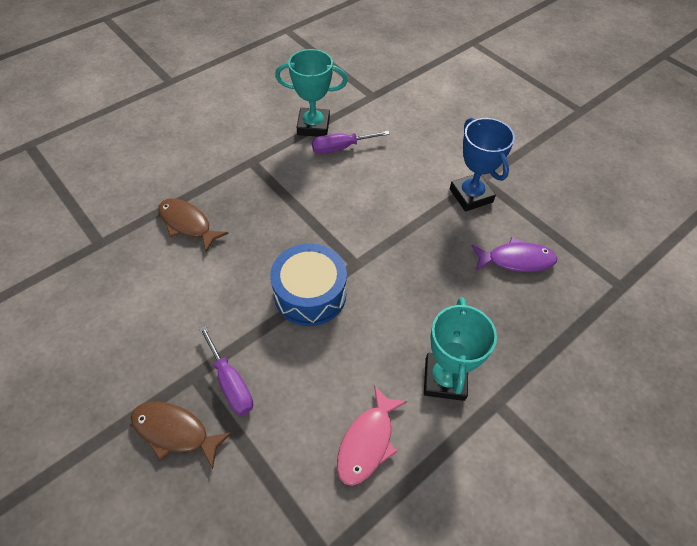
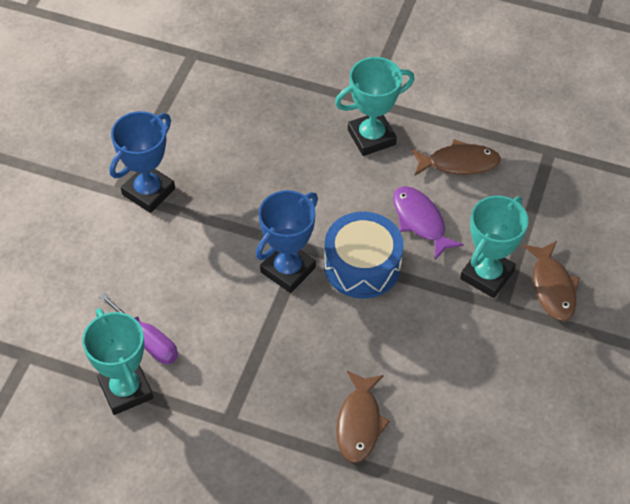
camera: 120 degrees left, 0 degrees up
(230, 383) = (487, 275): purple screwdriver -> turquoise trophy
(341, 244) = (288, 270): none -> blue trophy
(367, 442) = (459, 163): pink fish -> brown fish
(516, 260) = (212, 130): purple fish -> purple fish (420, 221)

